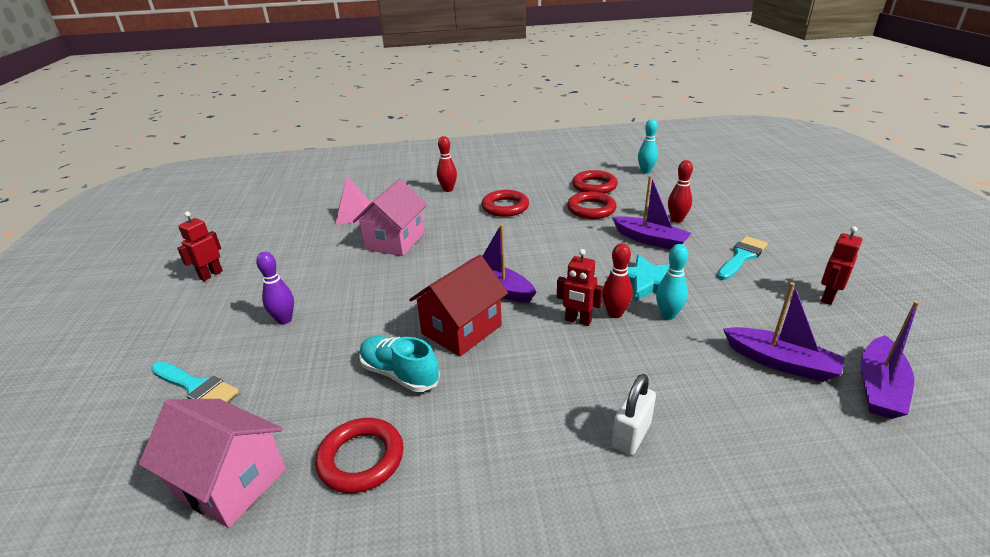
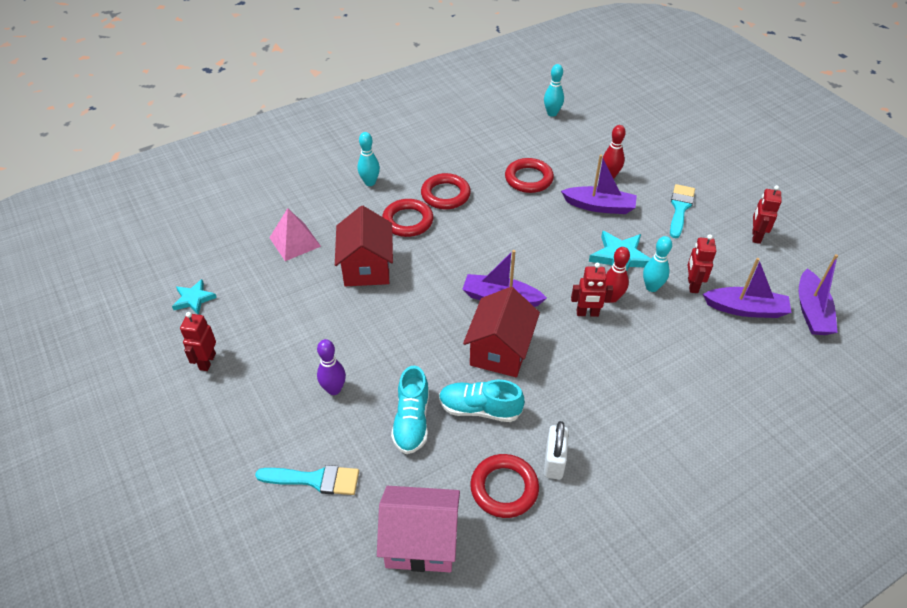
camera: 25 degrees left, 15 degrees up
(246, 234) = (194, 299): none -> turquoise star
(326, 365) = (412, 421): none -> turquoise shoe
(395, 241) = (367, 267): pink house -> red house
(448, 189) = (370, 182): red bowling pin -> turquoise bowling pin
(594, 186) = (514, 145): red ring -> red ring (408, 221)
(631, 435) = (676, 403): white padlock -> white padlock (554, 461)
(720, 324) = (692, 285): none -> red robot

